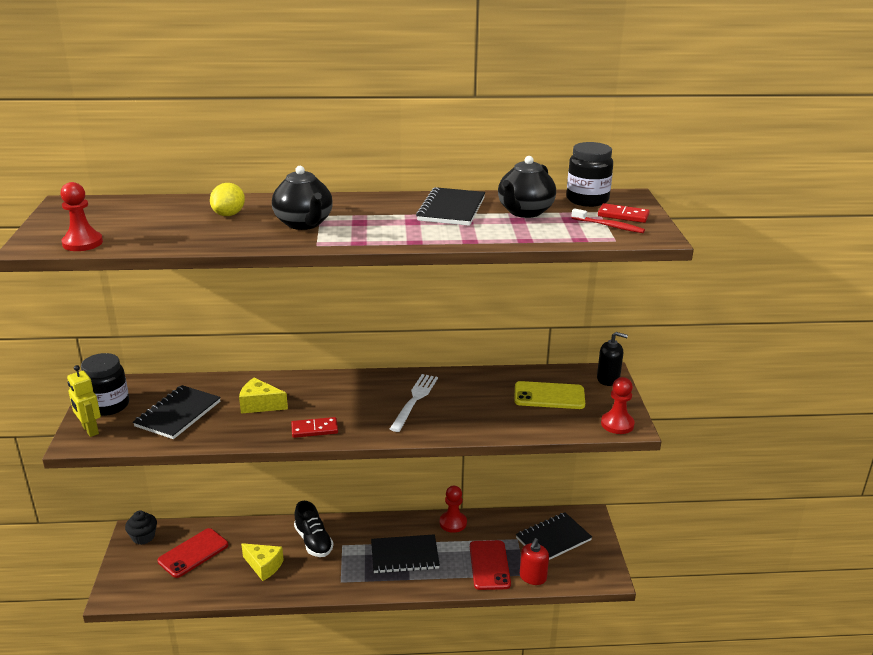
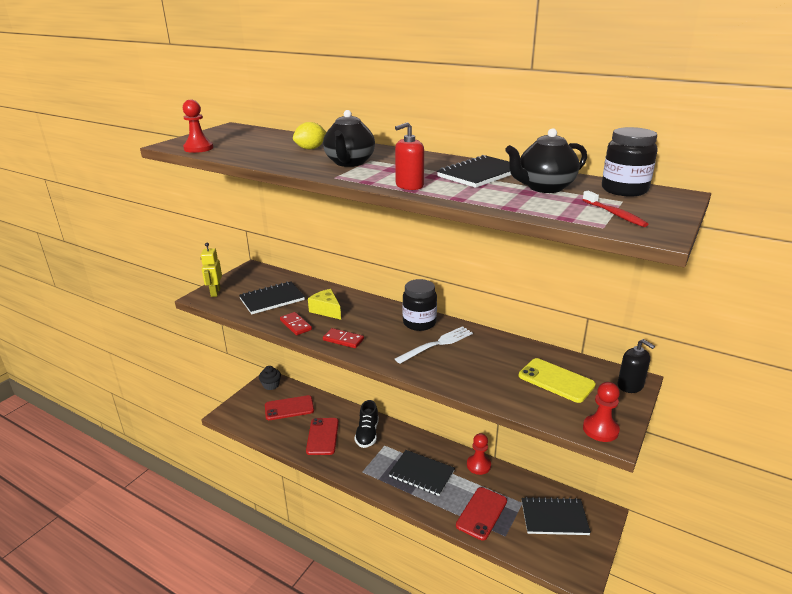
camera: 35 degrees right, 0 degrees up
(108, 406) = (241, 281): black jar -> black jar (419, 323)
(264, 566) = (322, 436): yellow cheese -> red phone
(533, 577) = (510, 541): red soap dispenser -> red soap dispenser (409, 185)
(623, 215) = (644, 209): red domino -> red domino (295, 325)

